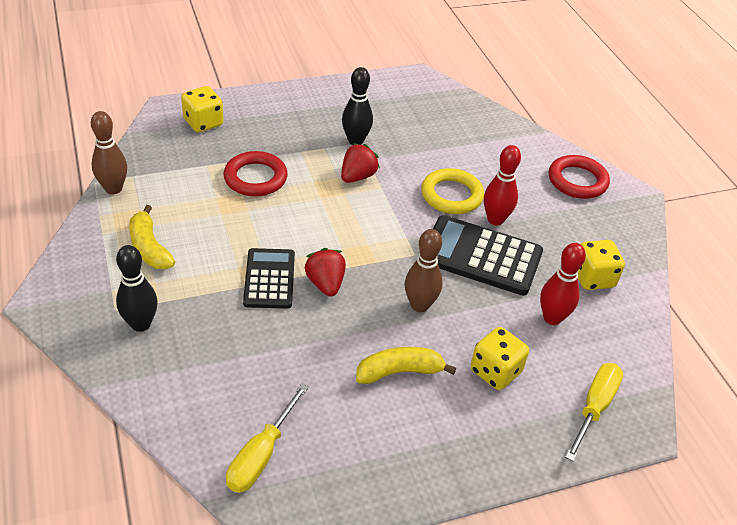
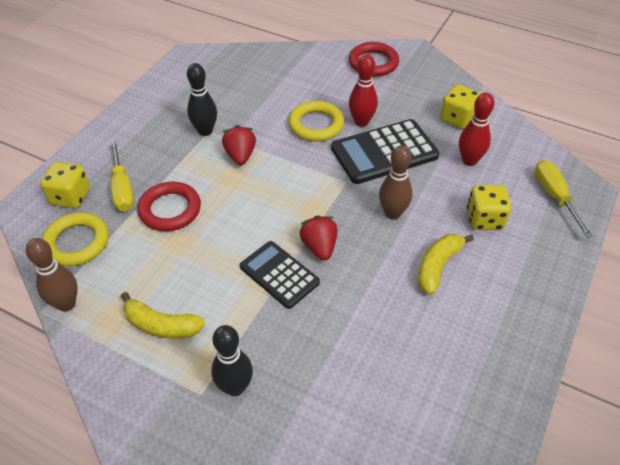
camera: 40 degrees left, 5 degrees up
(169, 155) = (77, 242): none -> yellow ring
(261, 455) = (436, 398): yellow screwdriver -> yellow screwdriver (122, 189)
(325, 284) = (319, 247): red strawberry -> red strawberry turned 45 degrees clockwise

